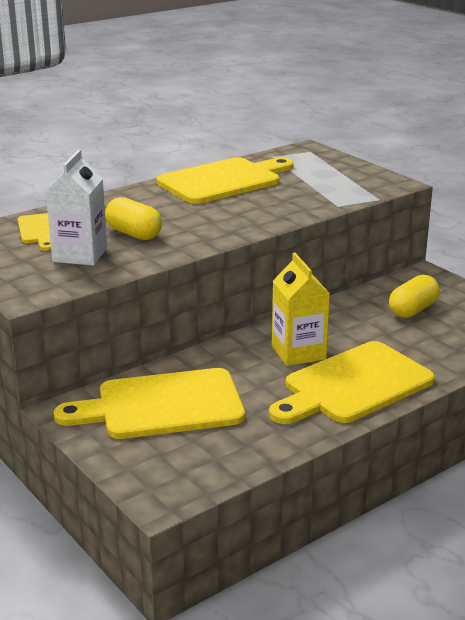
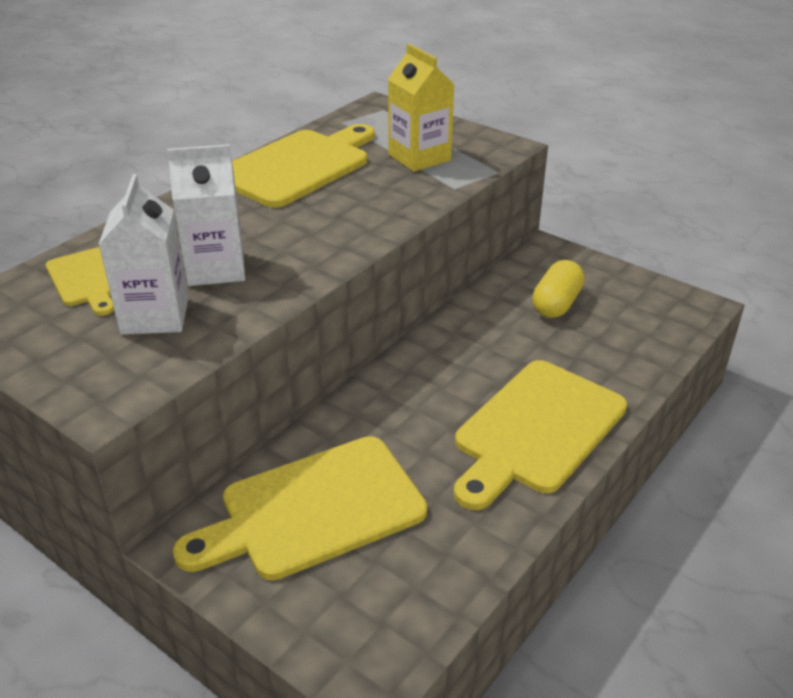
camera: 15 degrees left, 10 degrees up
(134, 234) = (216, 268): yellow capsule -> white carton
(298, 352) = (451, 390): yellow carton -> yellow carton (419, 157)

